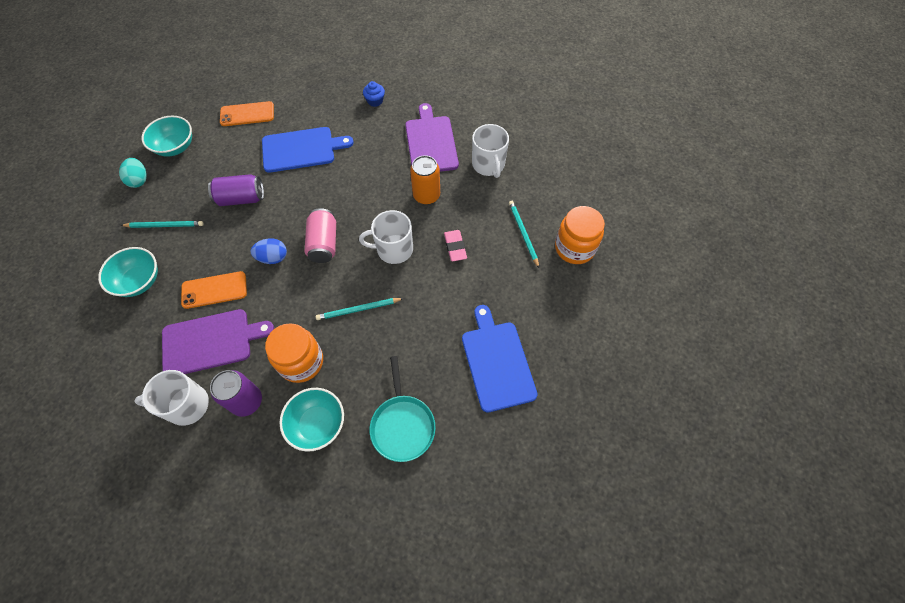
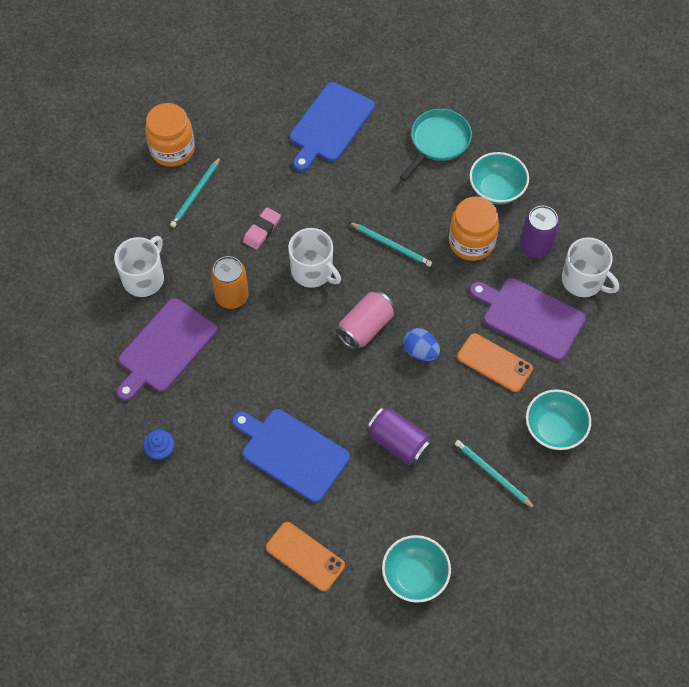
camera: 135 degrees left, 0 degrees up
(139, 180) = (482, 559): turquoise egg -> none

